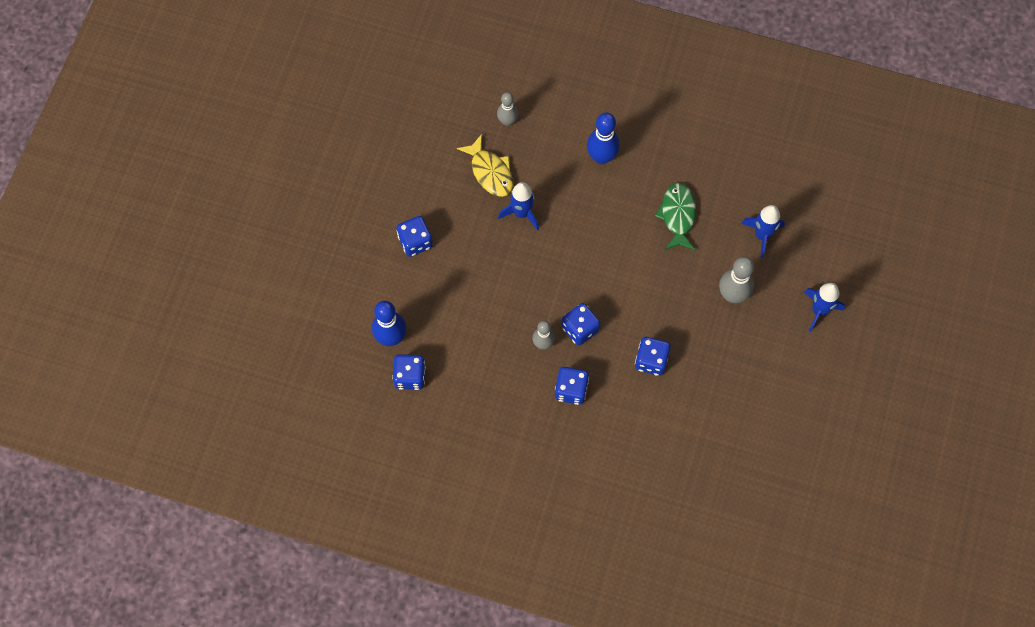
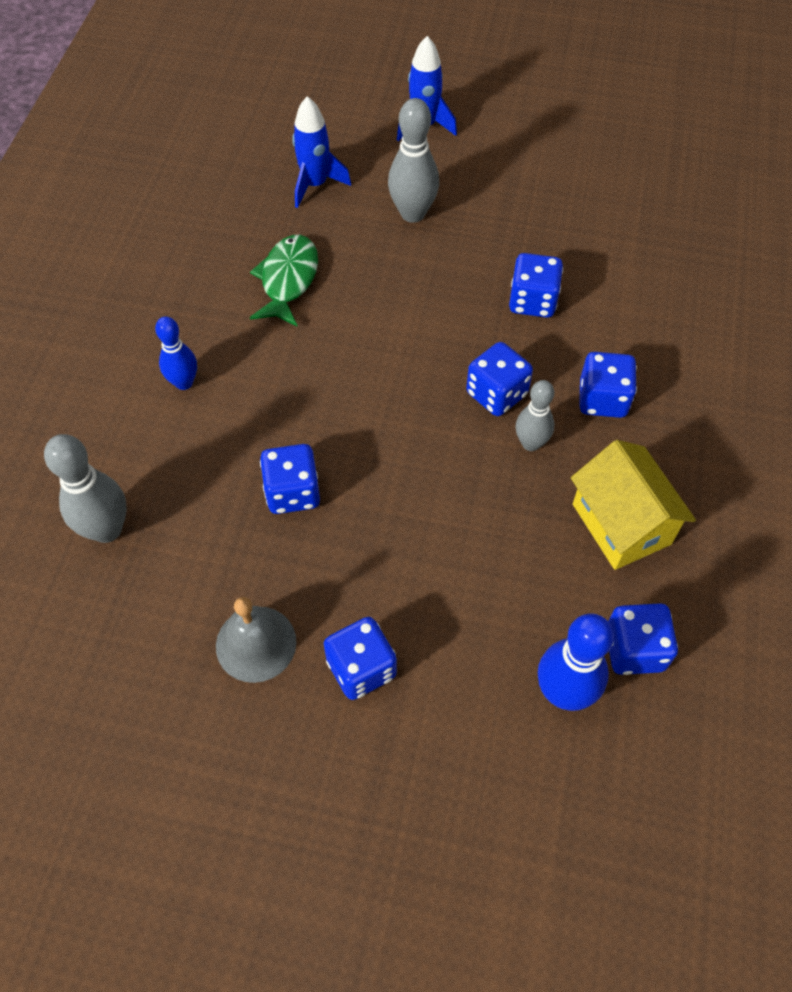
camera: 95 degrees left, 10 degrees down
(434, 193) = (256, 643): none -> grey bell
(485, 384) = (621, 524): none -> yellow house
(490, 172) = (211, 549): yellow fish -> none
(507, 121) = (107, 529): grey bowling pin -> grey bowling pin, size x1.54
(521, 213) = (292, 492): blue rocket -> blue dice
(601, 157) = (184, 382): blue bowling pin -> blue bowling pin, size x0.65
(677, 215) = (288, 280): green fish -> green fish turned 105 degrees clockwise

